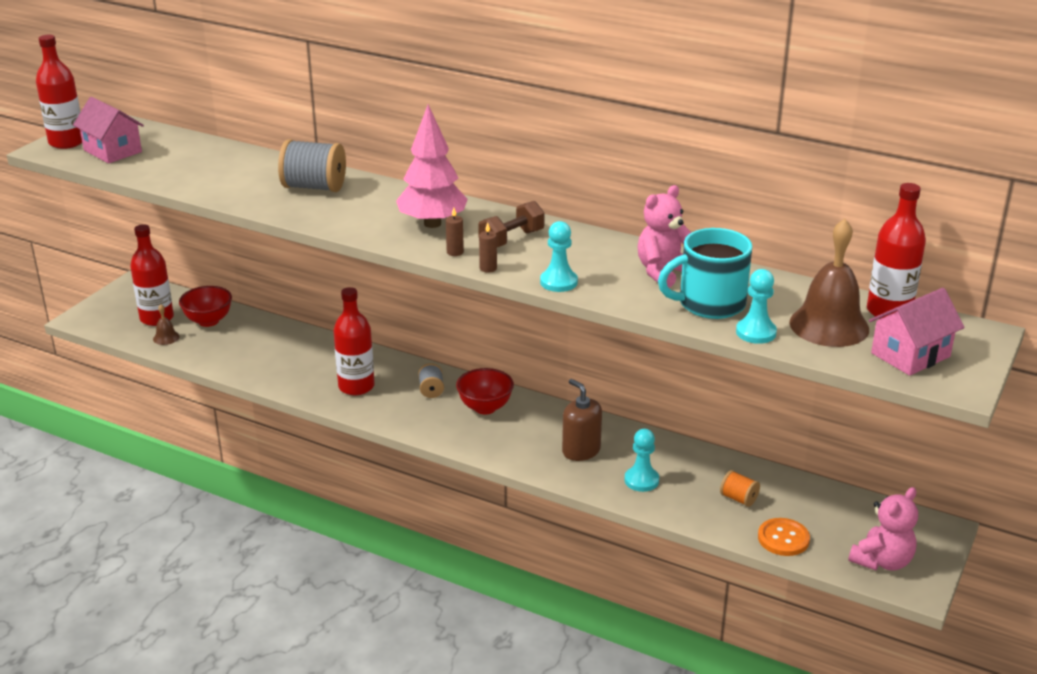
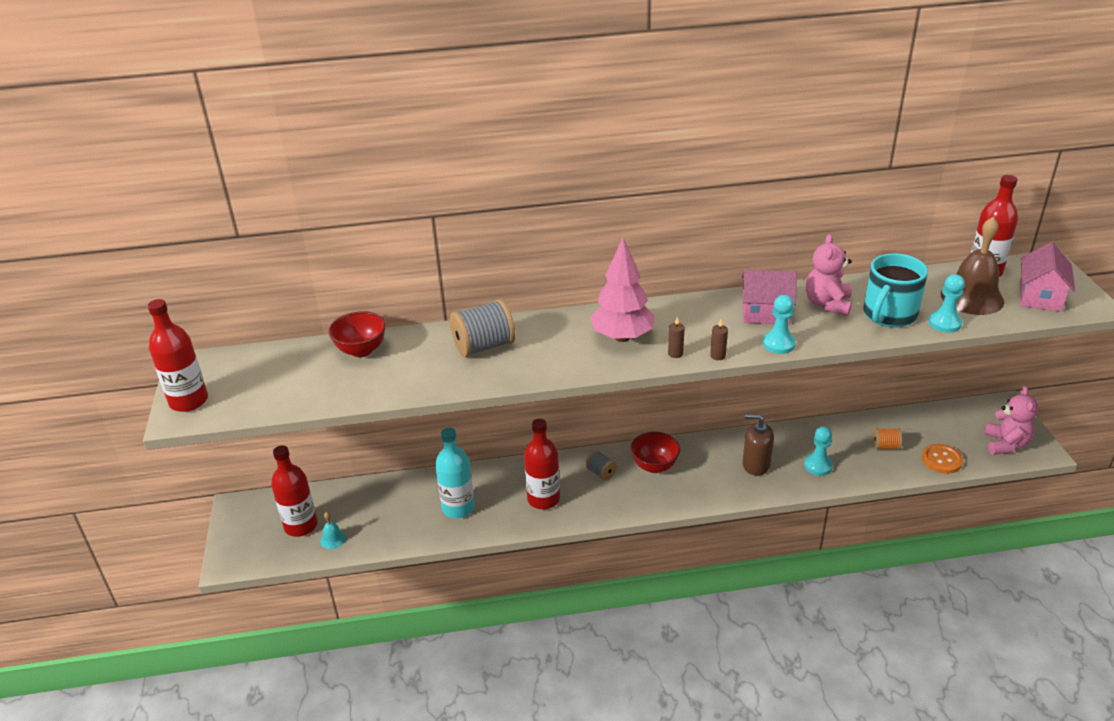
camera: 35 degrees left, 5 degrees up
(112, 151) = (249, 390): pink house -> pink house (765, 313)
(166, 337) = (333, 539): brown bell -> turquoise bell
(208, 321) = (350, 505): red bowl -> red bowl (361, 350)
(282, 360) = (458, 508): none -> turquoise bottle
(511, 239) = (696, 324): brown dumbbell -> none

